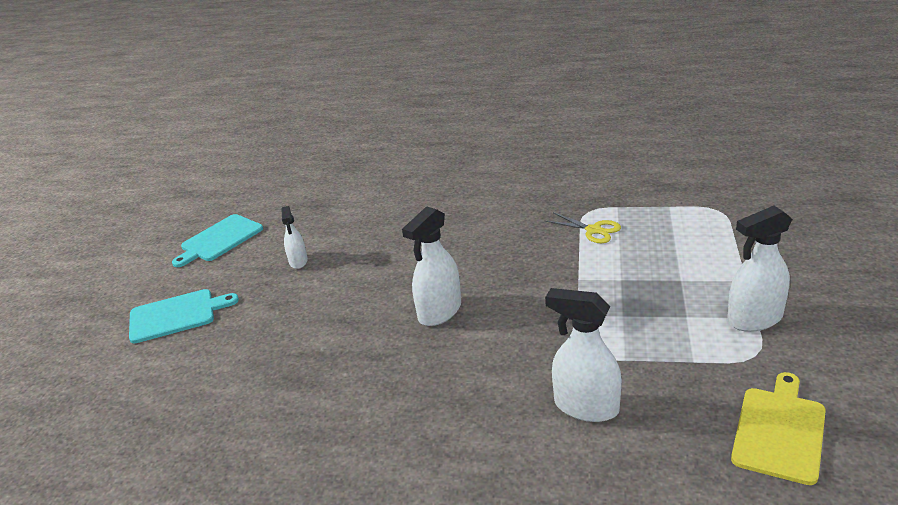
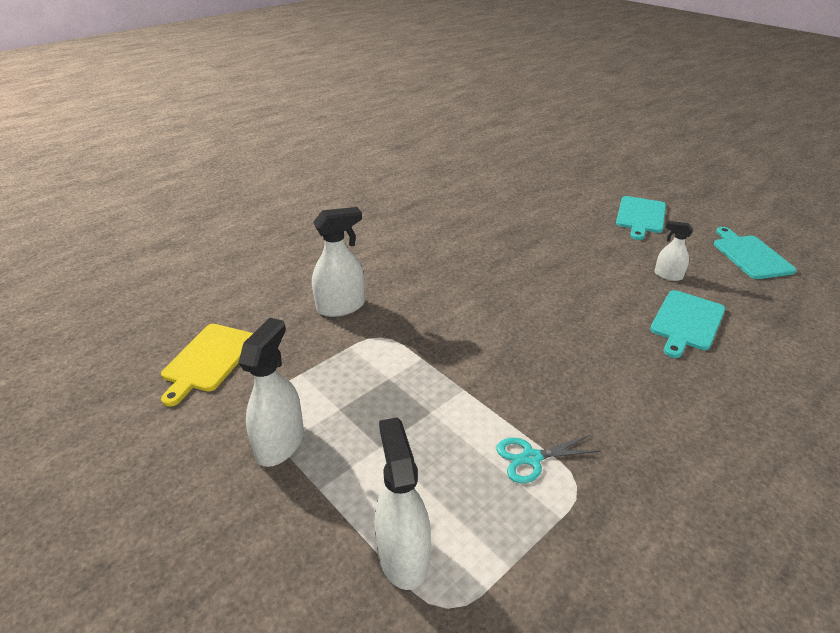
camera: 125 degrees right, 5 degrees up
(366, 233) = (686, 322): none -> turquoise cutting board
(439, 312) = (513, 303): white spray bottle -> white spray bottle (403, 555)
(593, 230) = (531, 458): yellow scissors -> turquoise scissors
(779, 431) = (208, 360): yellow cutting board -> yellow cutting board turned 45 degrees clockwise

